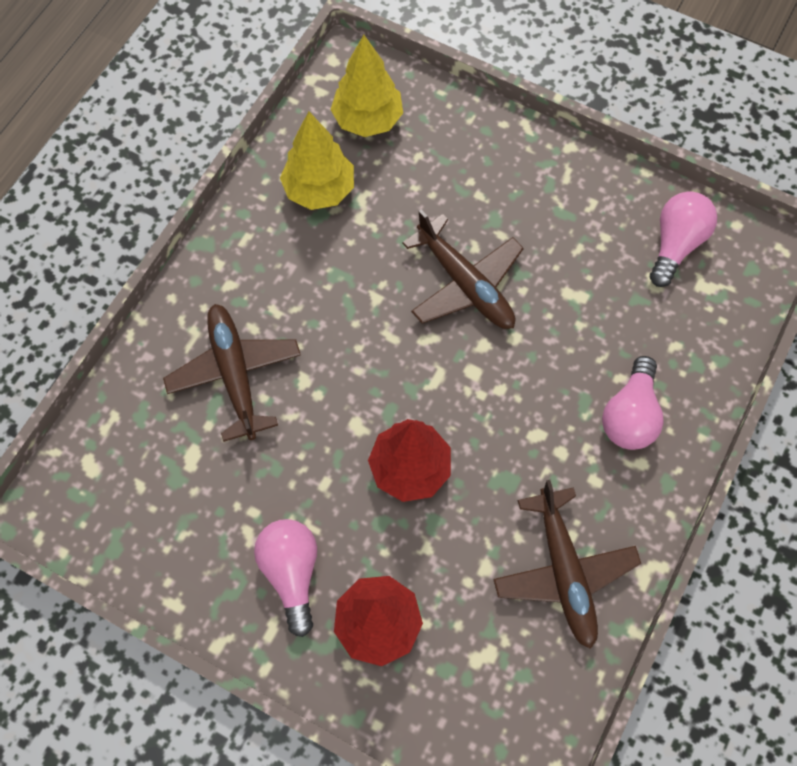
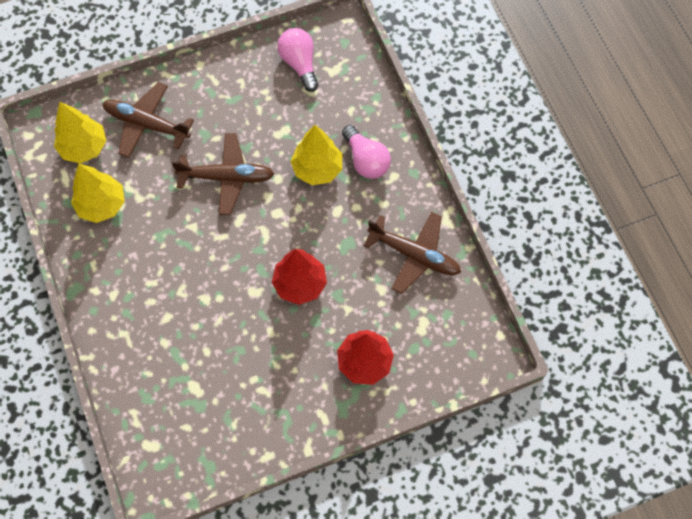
camera: 50 degrees left, 0 degrees up
(235, 374) = (168, 331): brown plane -> brown plane (147, 124)
(291, 573) = (302, 384): pink light bulb -> none
(567, 370) = (317, 169): none -> yellow tree

